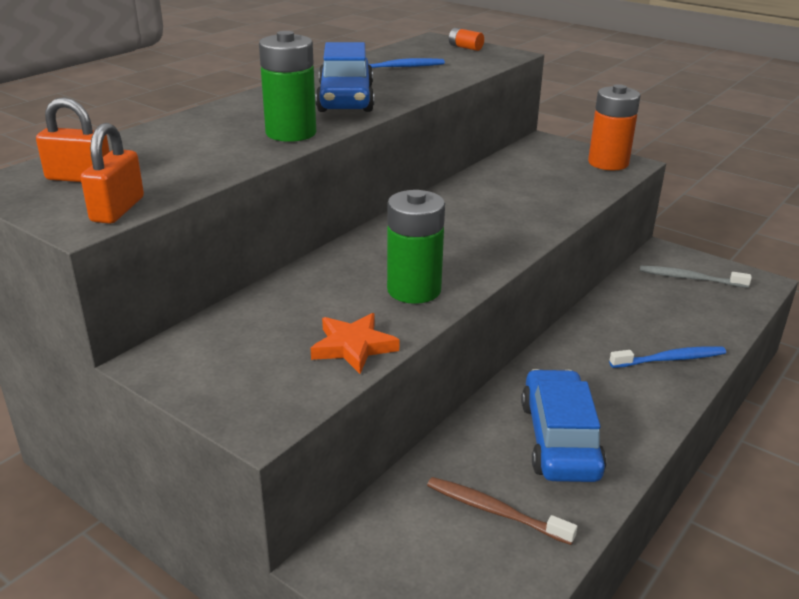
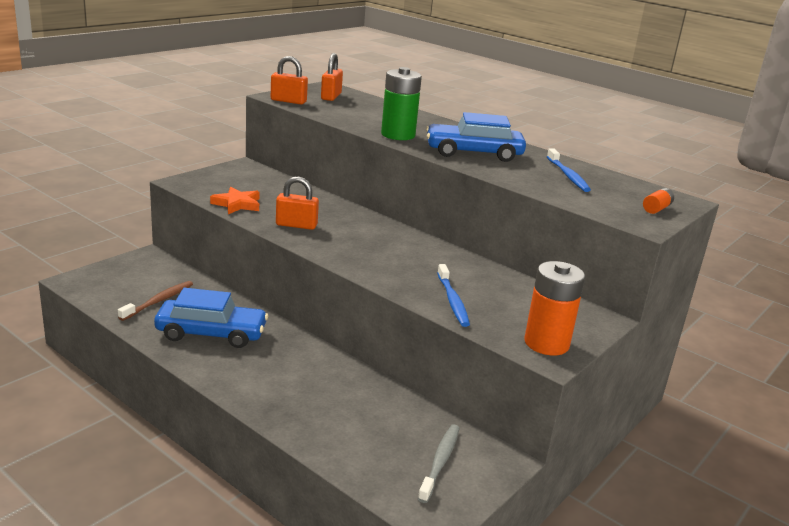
camera: 90 degrees right, 5 degrees down
(414, 290) = (296, 225): green battery -> orange padlock
(670, 359) = (292, 406): blue toothbrush -> blue toothbrush (452, 301)

